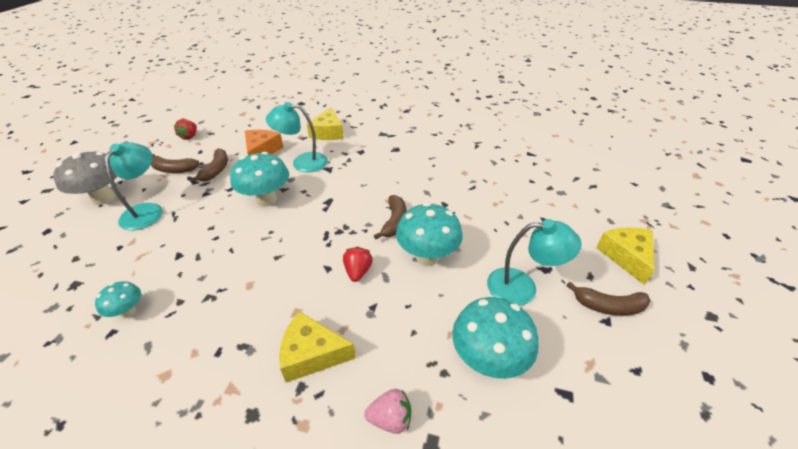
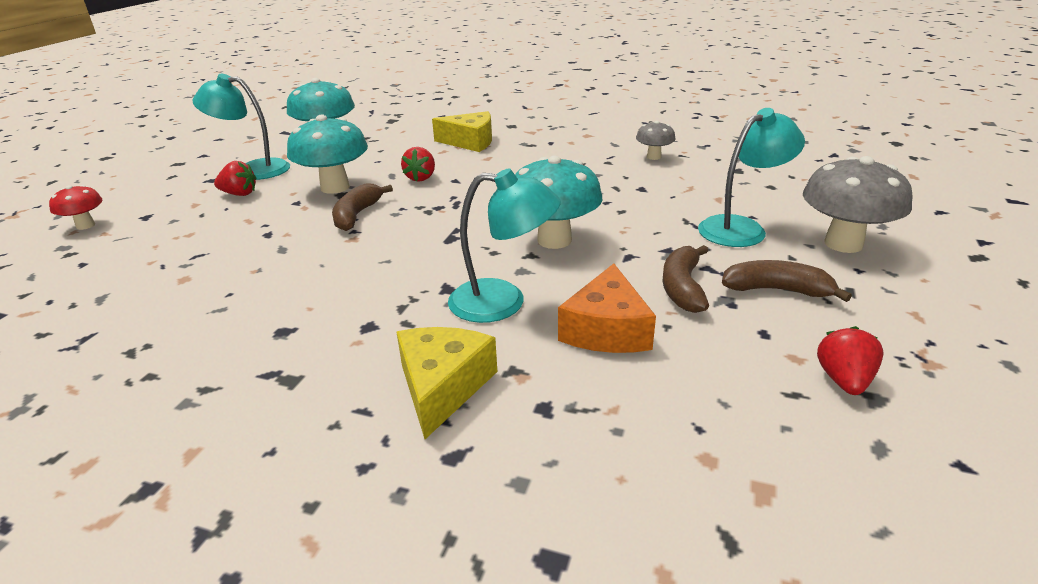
camera: 175 degrees left, 10 degrees down
(128, 312) = (653, 157): turquoise mushroom -> grey mushroom
(147, 211) = (741, 228): turquoise lamp -> turquoise lamp turned 135 degrees counterclockwise
(390, 419) = (415, 125): pink strawberry -> none
(500, 247) = (239, 194): none -> red strawberry
(574, 210) = (85, 225): none -> red mushroom
(608, 306) = (187, 161): brown banana -> none
(626, 257) = (106, 187): yellow cheese -> none

